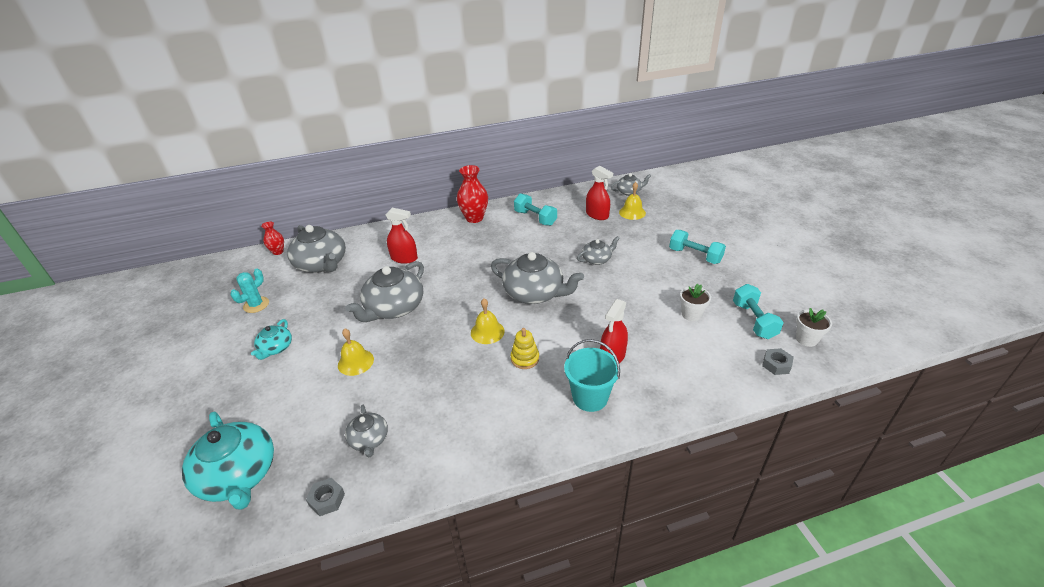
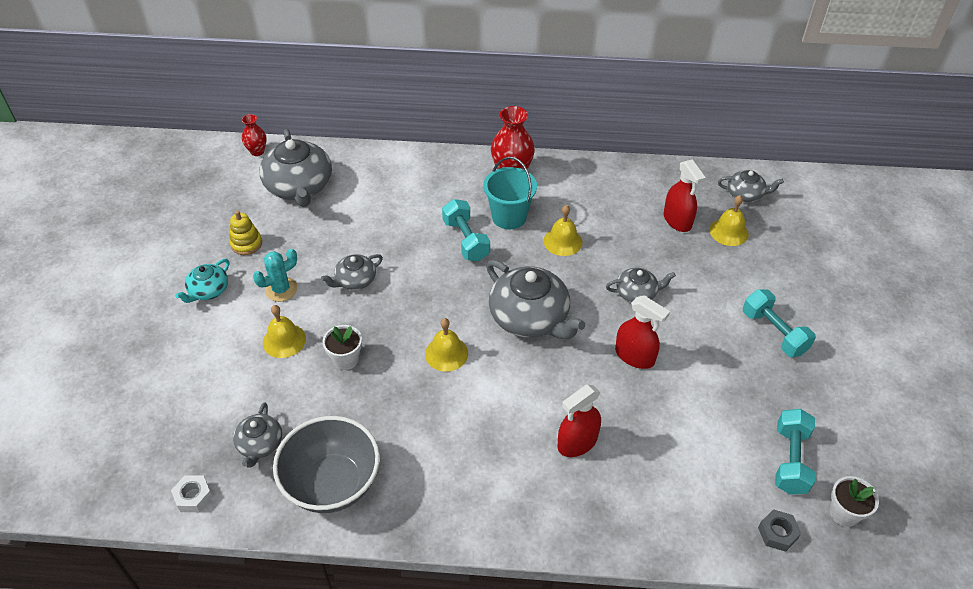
camera: 20 degrees right, 10 degrees up
(238, 475) = (121, 434): turquoise teapot -> none
(256, 305) = (208, 223): turquoise cactus -> turquoise cactus (281, 289)
(327, 500) = (193, 496): grey nut -> white nut
(394, 308) = (355, 280): grey teapot -> grey teapot, size x0.53
(404, 258) = (397, 210): red spray bottle -> red spray bottle (634, 356)
(444, 447) = (332, 484): none -> grey bowl
(525, 359) = (472, 407): yellow stacking toy -> yellow stacking toy (246, 244)
(531, 245) = (563, 241): none -> yellow bell
(535, 218) = (591, 199): turquoise dumbbell -> turquoise dumbbell (466, 240)
(590, 397) = (520, 487): turquoise bucket -> turquoise bucket (509, 217)
(691, 314) = (712, 420): white flower pot -> white flower pot (346, 359)

